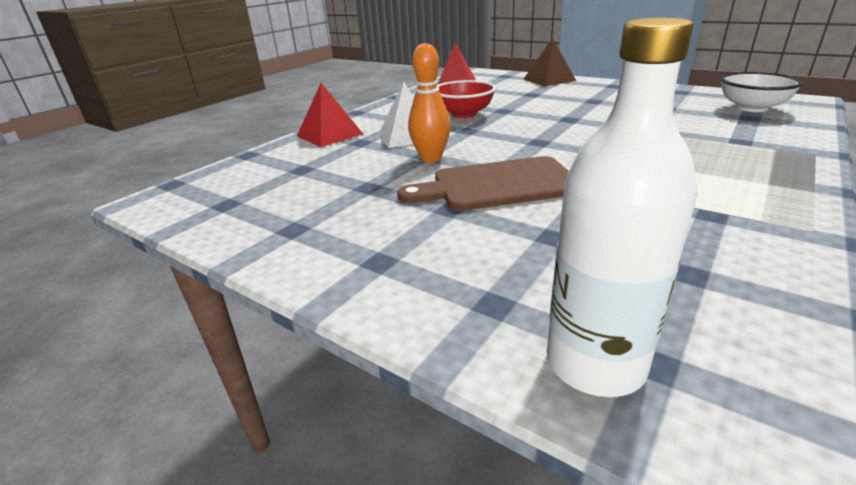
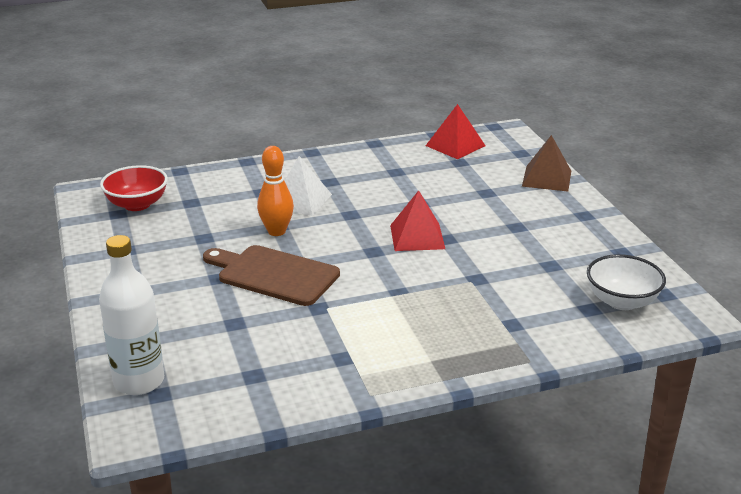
camera: 35 degrees right, 0 degrees up
(329, 135) = (254, 173): red pyramid -> red pyramid (417, 237)
(463, 114) = (381, 193): red bowl -> red bowl (137, 204)

